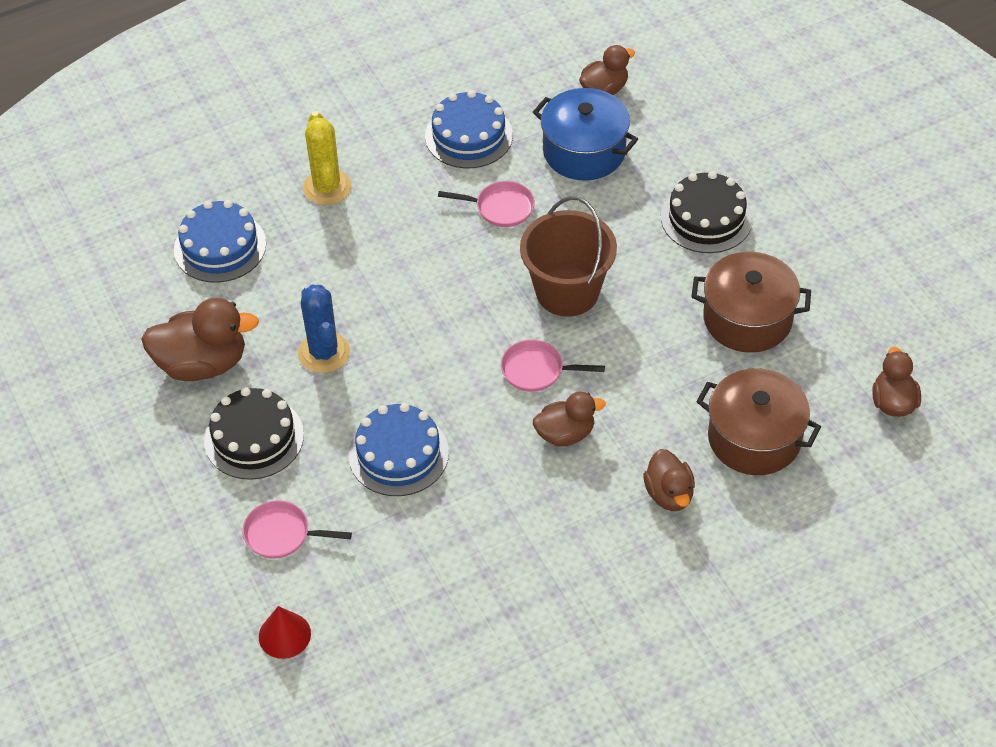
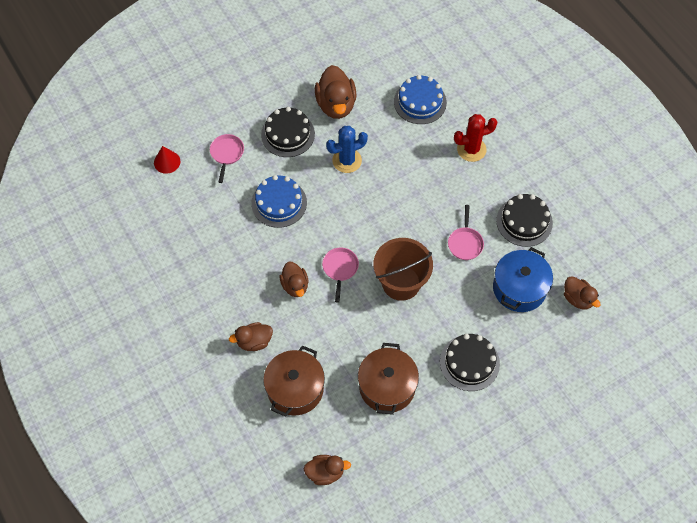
camera: 85 degrees right, 10 degrees up
(327, 187) = (471, 149): yellow cactus -> red cactus
(469, 136) = (524, 221): blue cake -> black cake

